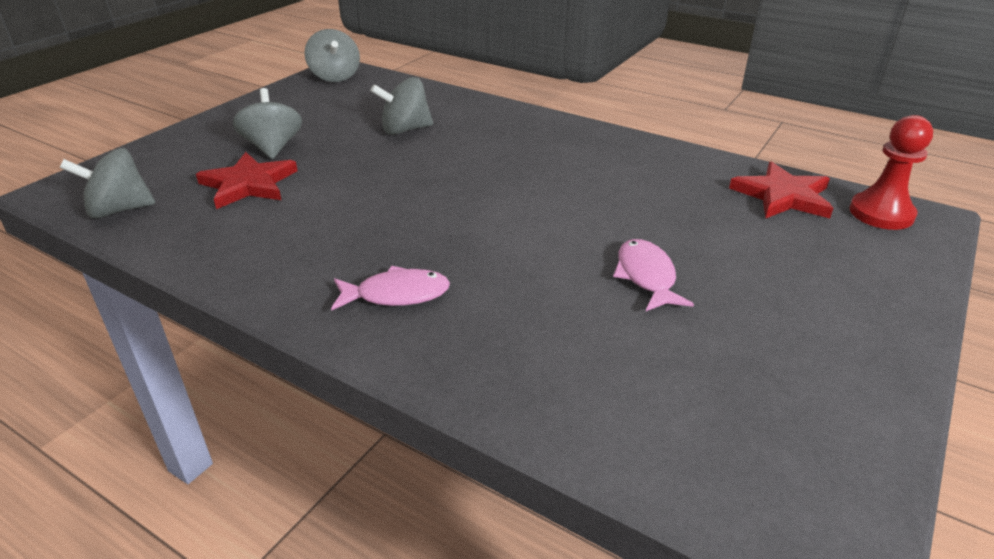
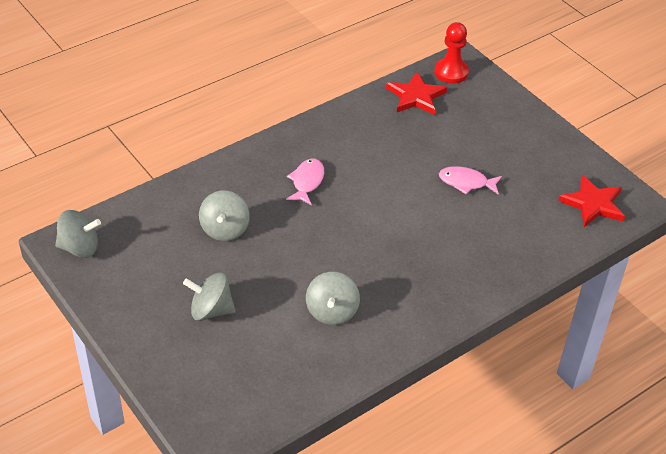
camera: 70 degrees left, 10 degrees up
(119, 210) = (268, 408): grey spinning top -> grey spinning top (332, 312)
(248, 184) = (266, 331): red star -> red star (593, 204)
(396, 295) = (439, 283): pink fish -> pink fish (307, 182)

